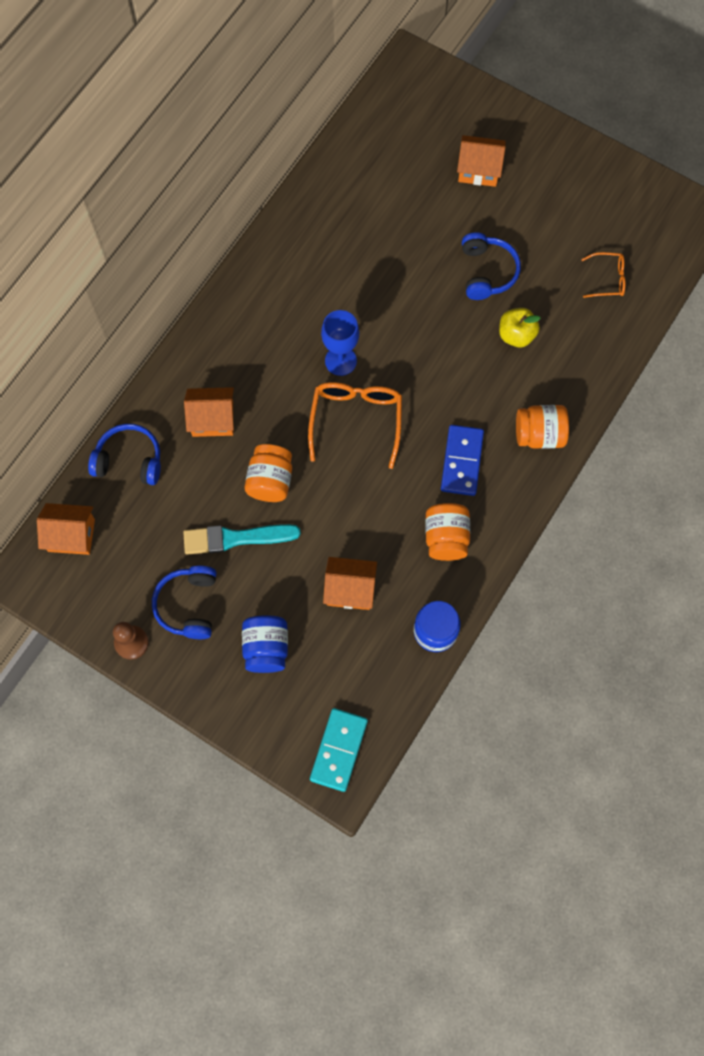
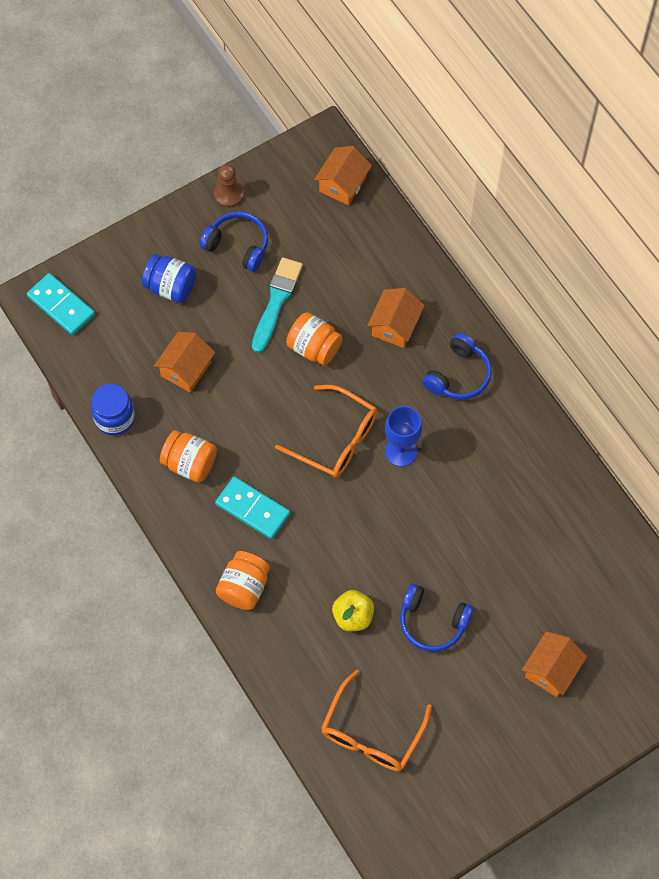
camera: 115 degrees right, 5 degrees down
(129, 460) = (388, 249): blue headphones -> blue headphones (458, 375)
(462, 461) = (252, 509): blue domino -> turquoise domino
(608, 279) = (371, 733): orange glasses -> orange glasses, size x1.80

